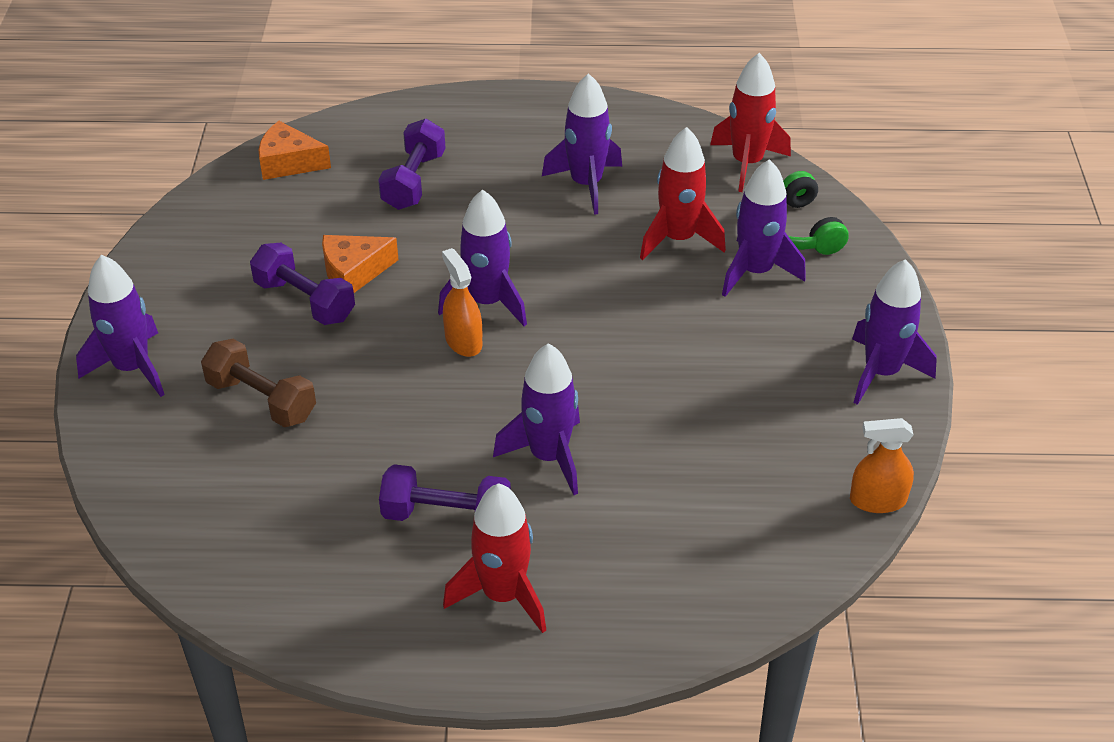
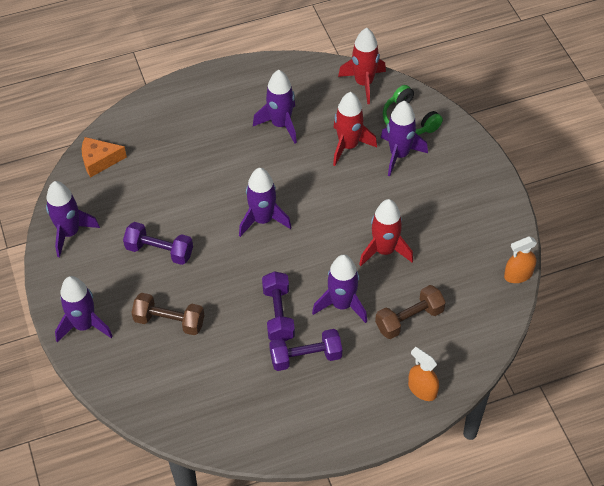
camera: 20 degrees left, 10 degrees up
(354, 272) = (177, 223): orange cheese -> none
(414, 181) = (180, 151): purple dumbbell -> purple dumbbell (278, 314)
(463, 341) = (262, 249): orange spray bottle -> orange spray bottle (422, 389)
(503, 595) = (356, 392): red rocket -> red rocket (384, 250)
(651, 512) = (409, 319): none -> brown dumbbell
(881, 372) = (490, 198): purple rocket -> purple rocket (70, 233)

